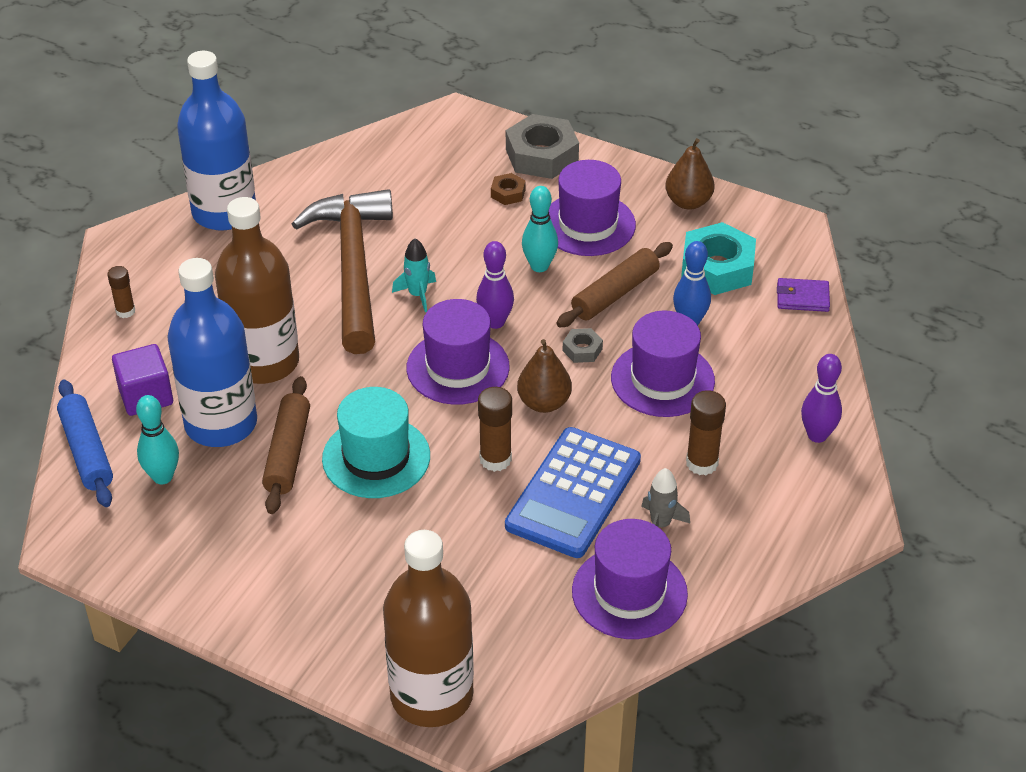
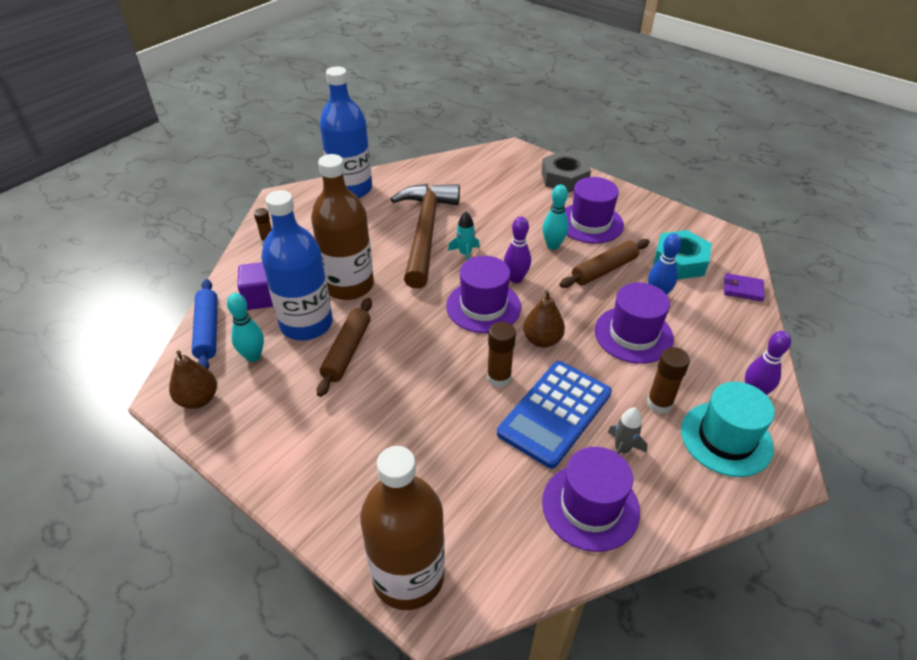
camera: 10 degrees right, 0 degrees up
(376, 457) = (410, 364): turquoise hat -> turquoise hat (726, 438)
(508, 193) = (538, 198): brown nut -> none
(582, 350) = (575, 305): grey nut -> none
(688, 202) = (661, 217): brown pear -> brown pear (198, 399)

